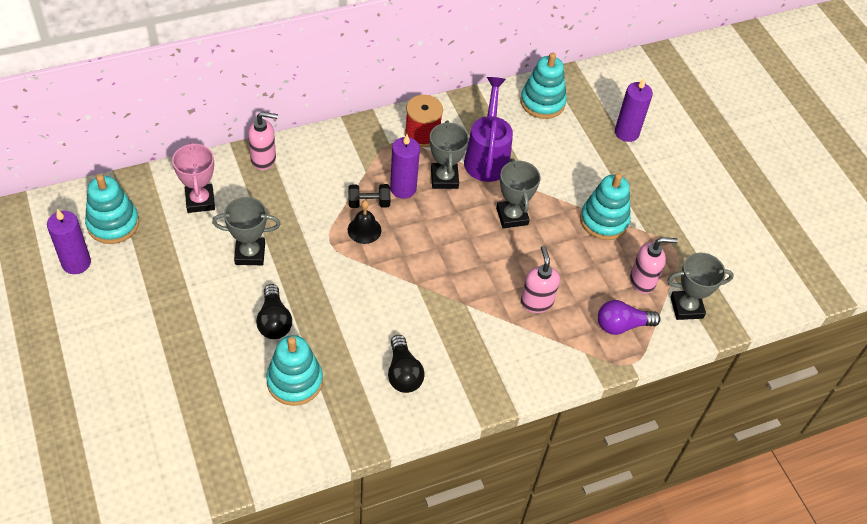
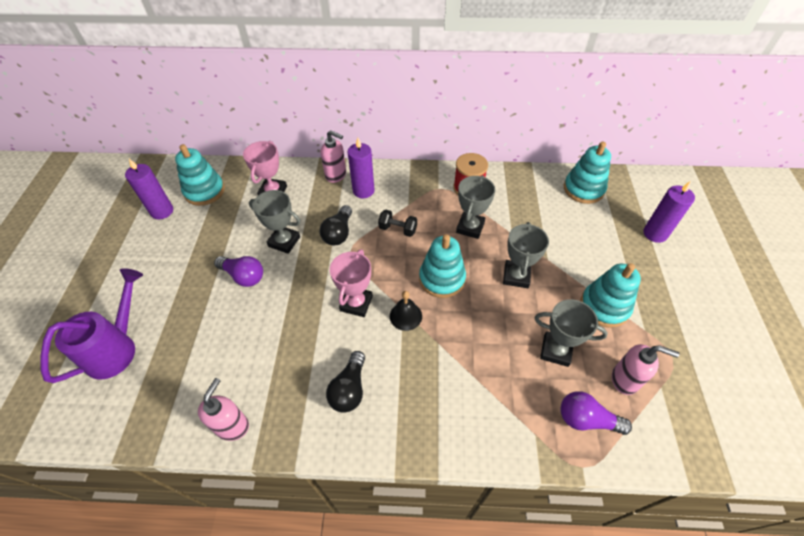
camera: 30 degrees right, 0 degrees up
(228, 304) = (243, 276): none -> purple light bulb
(274, 321) = (269, 302): black light bulb -> black light bulb (338, 233)
(295, 381) = (254, 361): turquoise stacking toy -> turquoise stacking toy (442, 279)
(364, 230) = (383, 250): black bell -> black bell (405, 316)
(366, 293) = (356, 303): none -> pink trophy
(403, 188) = (431, 226): purple candle -> purple candle (363, 191)
(487, 157) = (515, 220): purple watering can -> purple watering can (116, 348)
(536, 302) = (506, 364): pink soap dispenser -> pink soap dispenser (232, 426)
(686, 307) = (666, 425): grey trophy -> grey trophy (556, 351)

